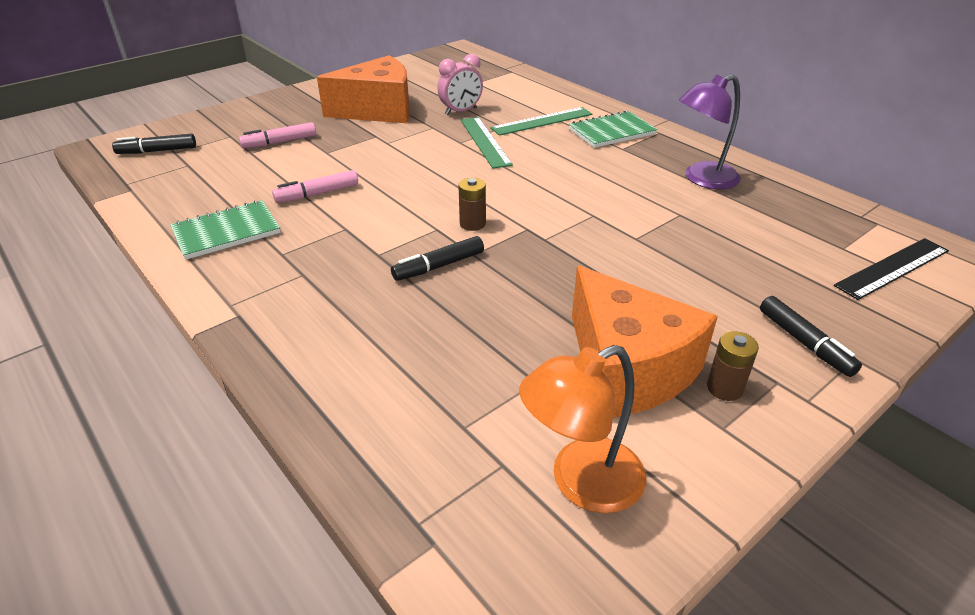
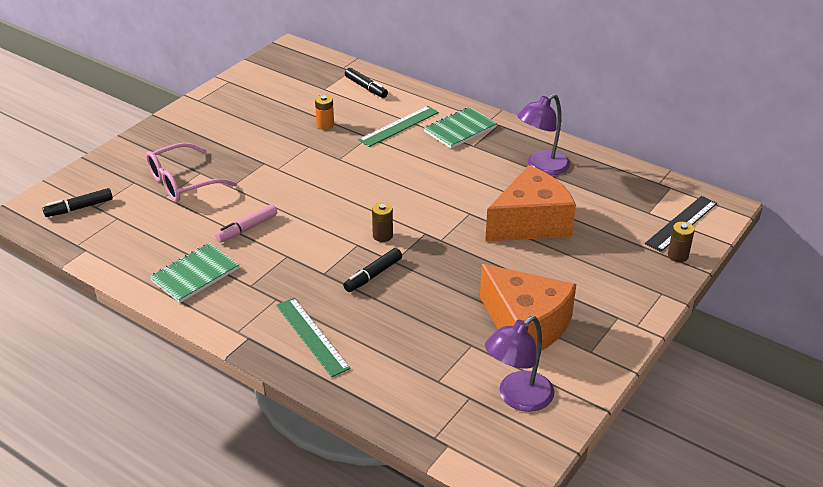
camera: 15 degrees left, 0 degrees up
(279, 142) = (183, 182): pink marker -> pink glasses
(378, 110) = (251, 134): orange cheese -> orange cheese (530, 223)
(461, 111) = (325, 125): pink clock -> orange battery
(485, 141) = (359, 155): green ruler -> green ruler (312, 336)
(581, 482) = (518, 398): orange lamp -> purple lamp
(724, 388) = (587, 327): brown battery -> brown battery (678, 255)
(804, 343) = (630, 288): black marker -> black marker (366, 88)

